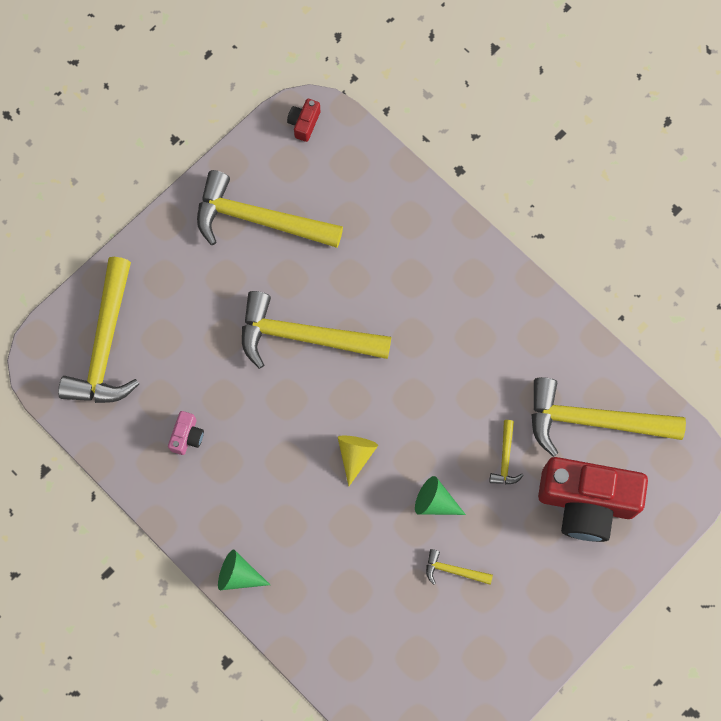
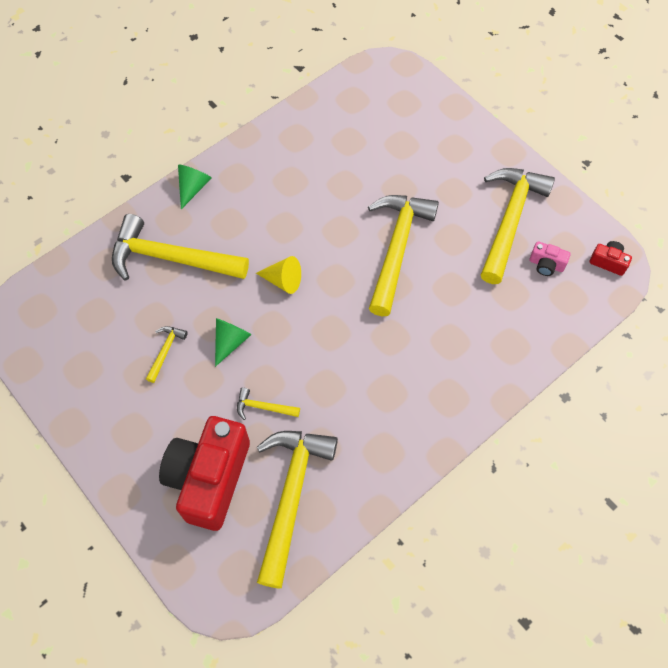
camera: 95 degrees right, 10 degrees down
(105, 345) = (398, 107): yellow hammer -> yellow hammer (171, 258)
(187, 436) = (315, 158): pink camera -> pink camera (546, 264)

